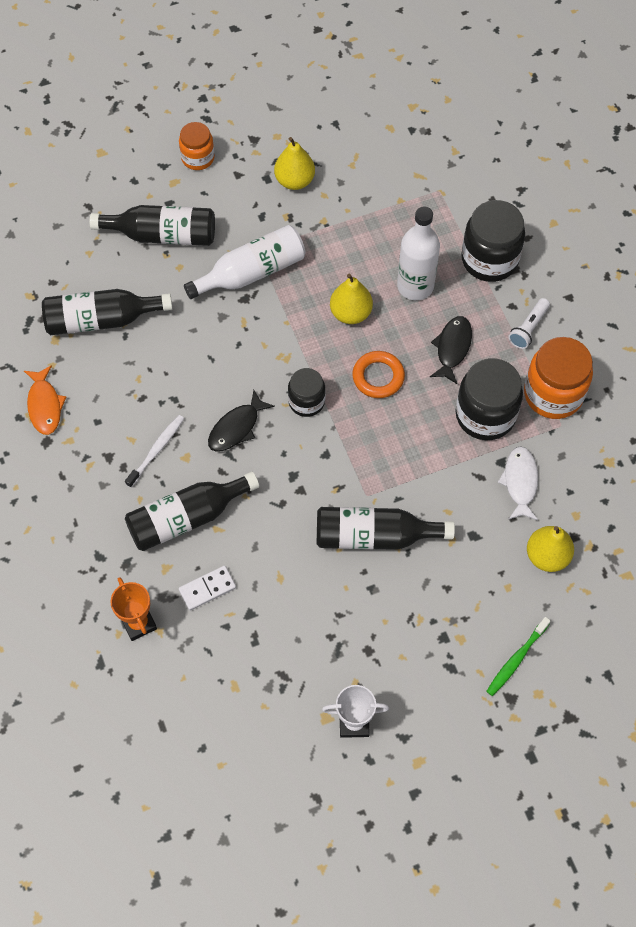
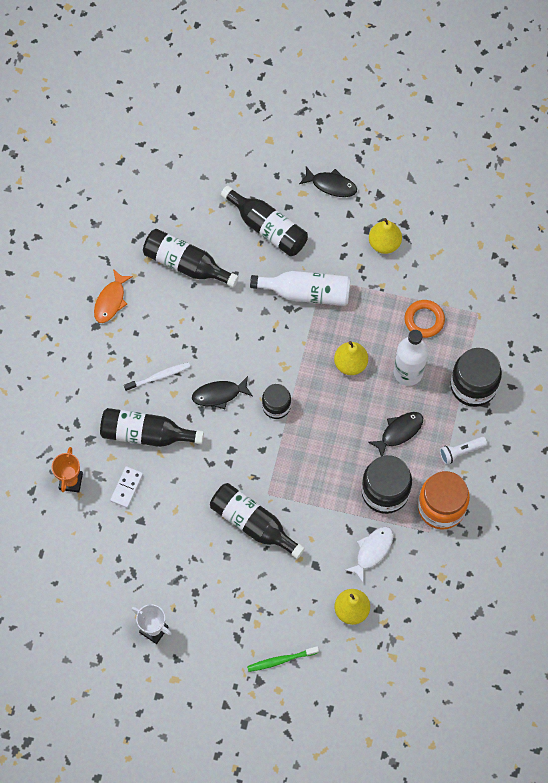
camera: 35 degrees right, 5 degrees up
(198, 158) = (331, 185): orange jar -> black fish
(207, 588) = (126, 487): white domino -> white domino turned 75 degrees counterclockwise
(378, 377) = (335, 420): orange ring -> orange ring (424, 320)

